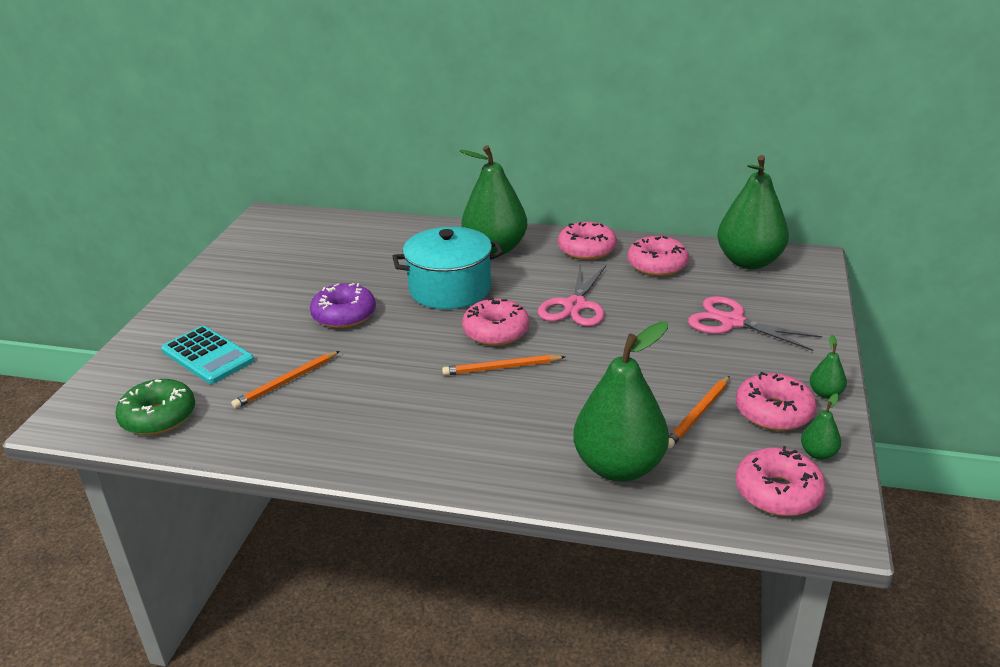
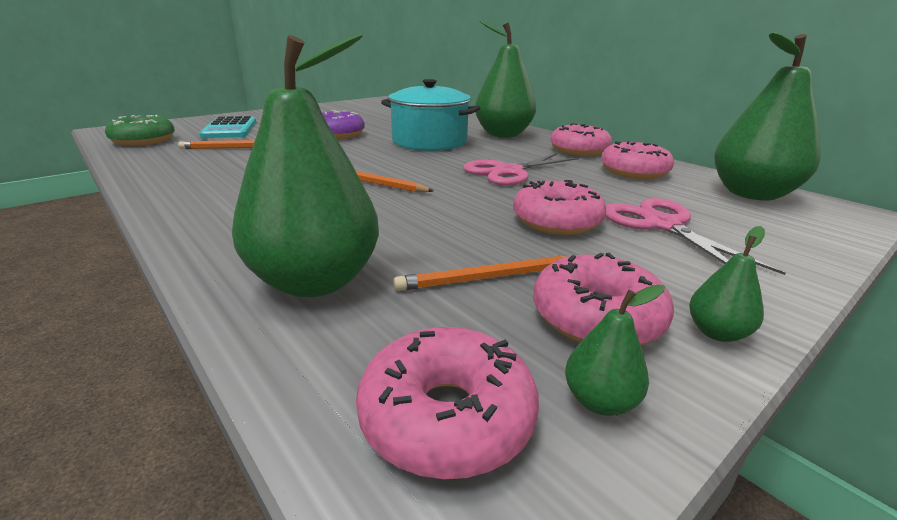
camera: 35 degrees right, 5 degrees down
(496, 332) = (414, 166): pink donut -> pink donut (556, 221)

